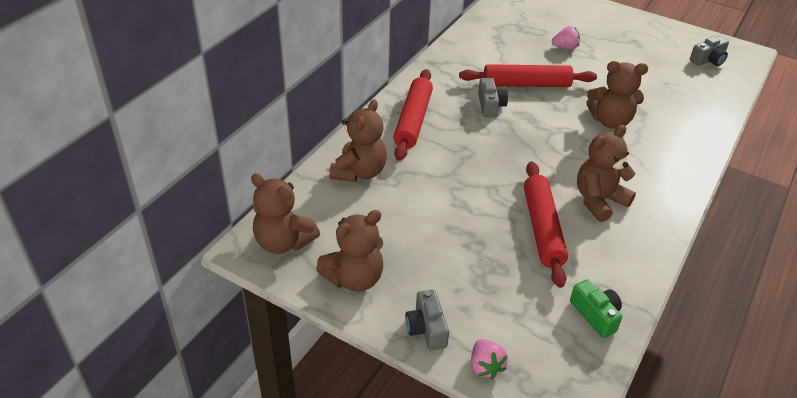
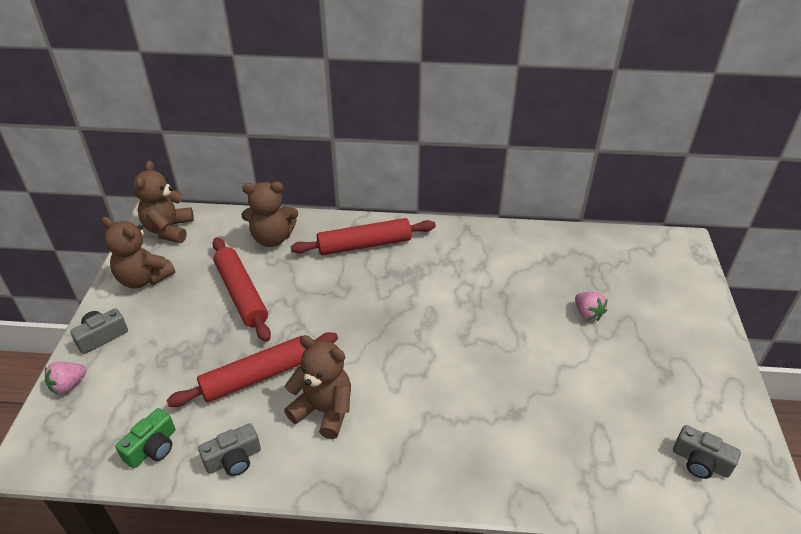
camera: 65 degrees right, 0 degrees up
(490, 105) = (427, 286): grey camera -> grey camera (233, 459)
(526, 84) = (486, 302): red rolling pin -> red rolling pin (241, 294)
(610, 121) = (473, 388): brown teddy bear -> none

